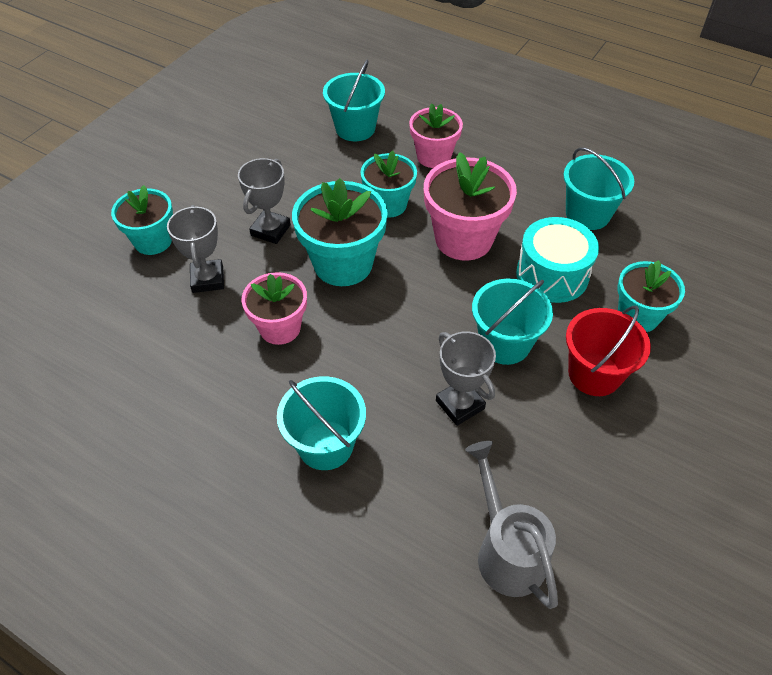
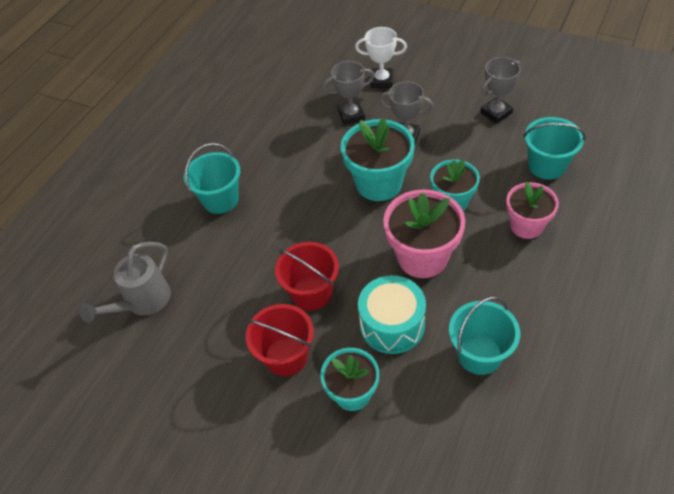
camera: 90 degrees right, 0 degrees up
(153, 241) = (382, 81): turquoise flower pot -> white trophy
(280, 328) = (313, 160): pink flower pot -> none
(460, 405) = (253, 268): grey trophy -> grey trophy (496, 113)
(504, 344) = (311, 293): turquoise bucket -> red bucket
(506, 551) = (143, 302): grey watering can -> grey watering can turned 150 degrees clockwise

